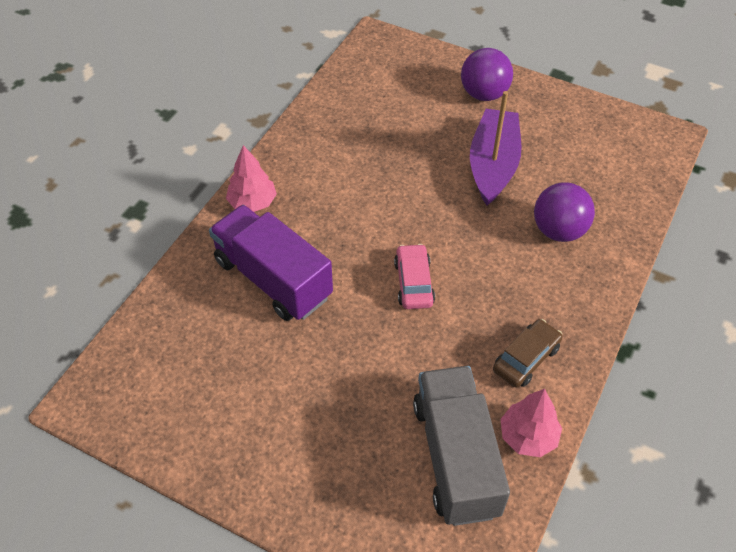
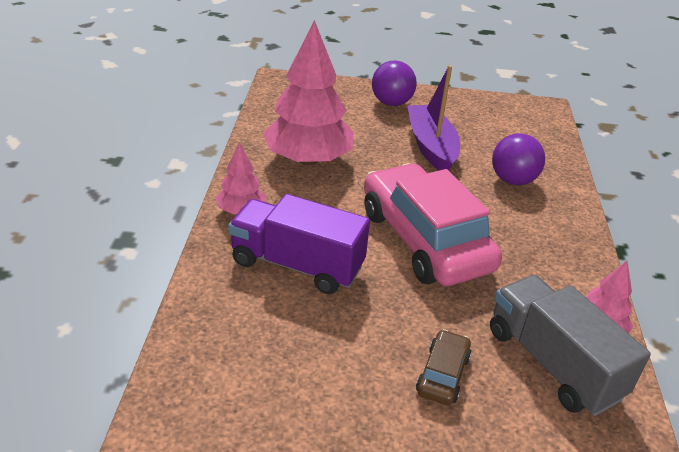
camera: 25 degrees left, 15 degrees down
(350, 154) = (308, 159): none -> pink tree
(413, 283) = (424, 240): pink car -> pink car, size x2.34
(526, 359) = (553, 273): brown car -> brown car (442, 374)

